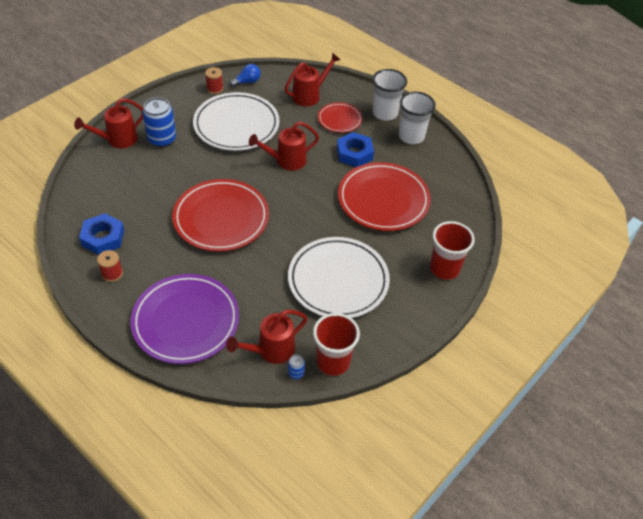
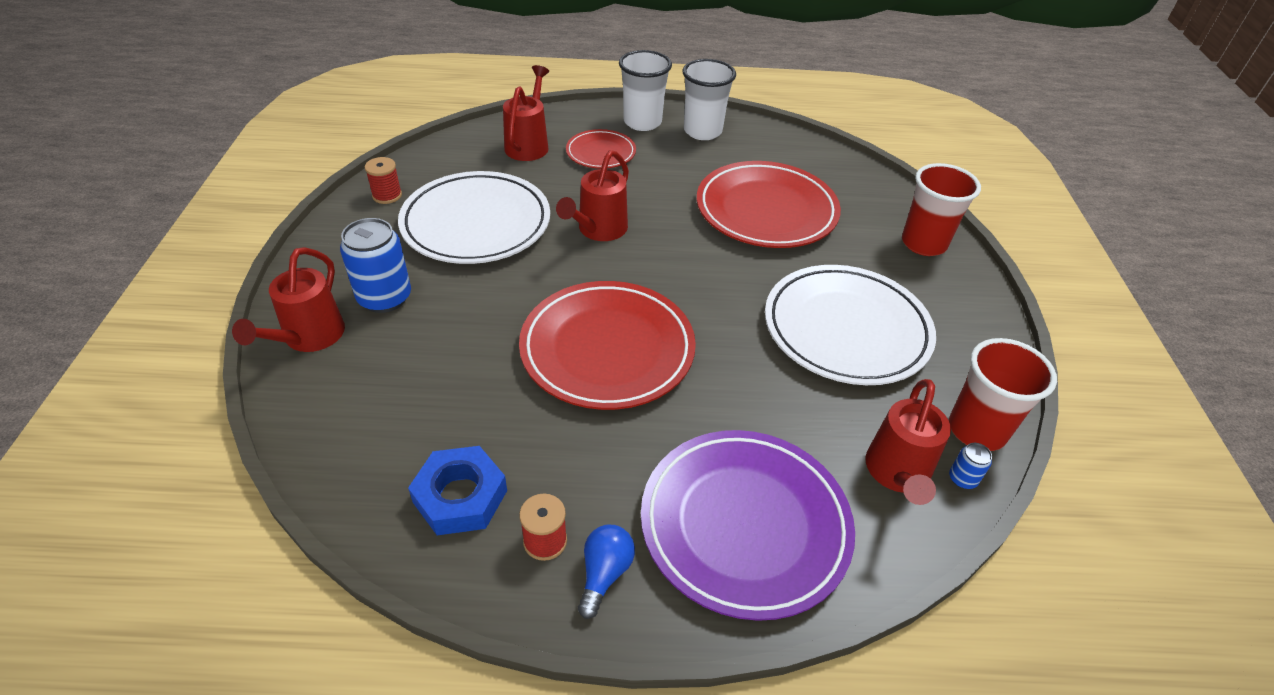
camera: 40 degrees left, 5 degrees down
(247, 82) = (424, 167): blue light bulb -> blue light bulb (604, 574)
(354, 153) = (667, 179): blue nut -> none

